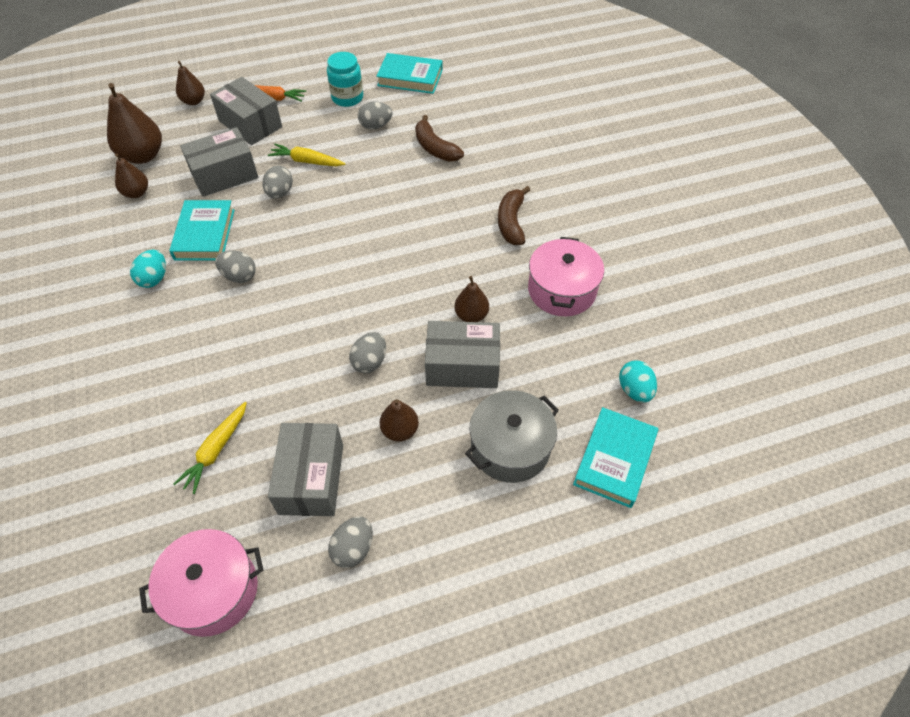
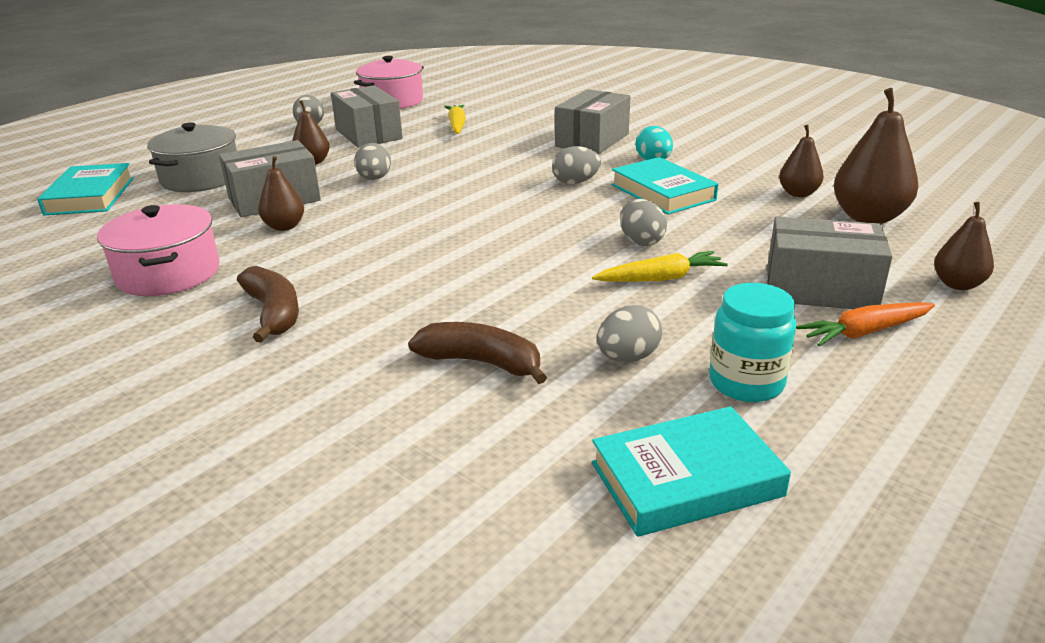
camera: 150 degrees right, 25 degrees down
(224, 175) = (739, 234): grey box -> grey box (592, 140)
(634, 390) = (63, 233): turquoise egg -> none

